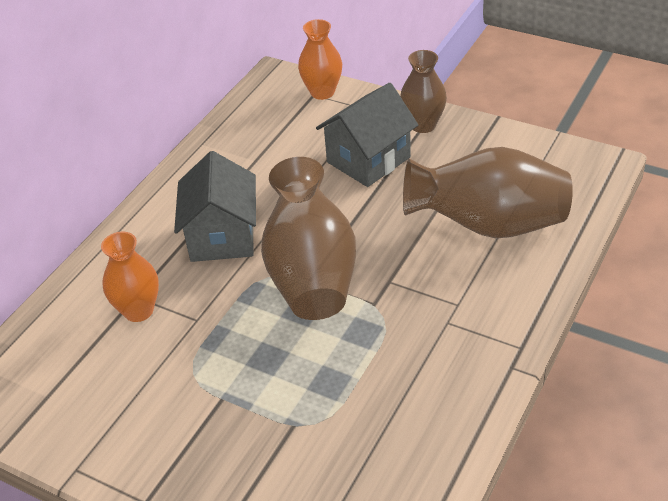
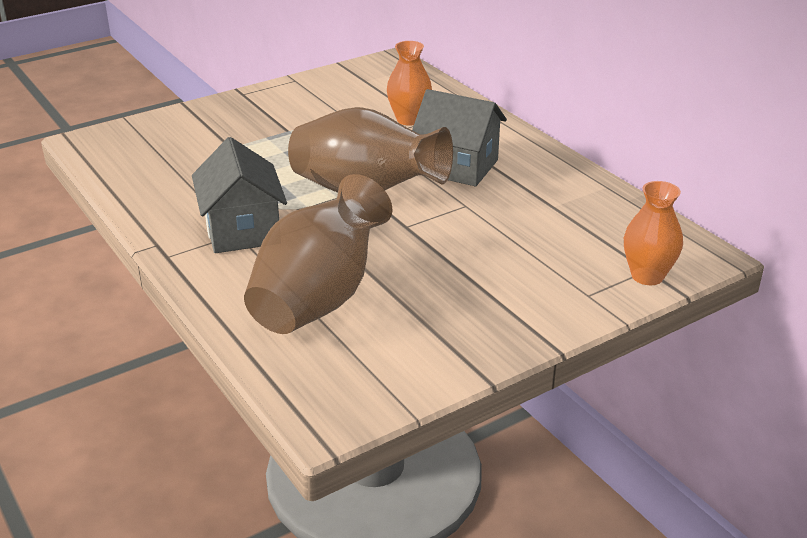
camera: 115 degrees right, 10 degrees down
(368, 160) = (493, 266): grey house -> grey house (242, 230)
(423, 125) = (523, 321): brown vase -> none

